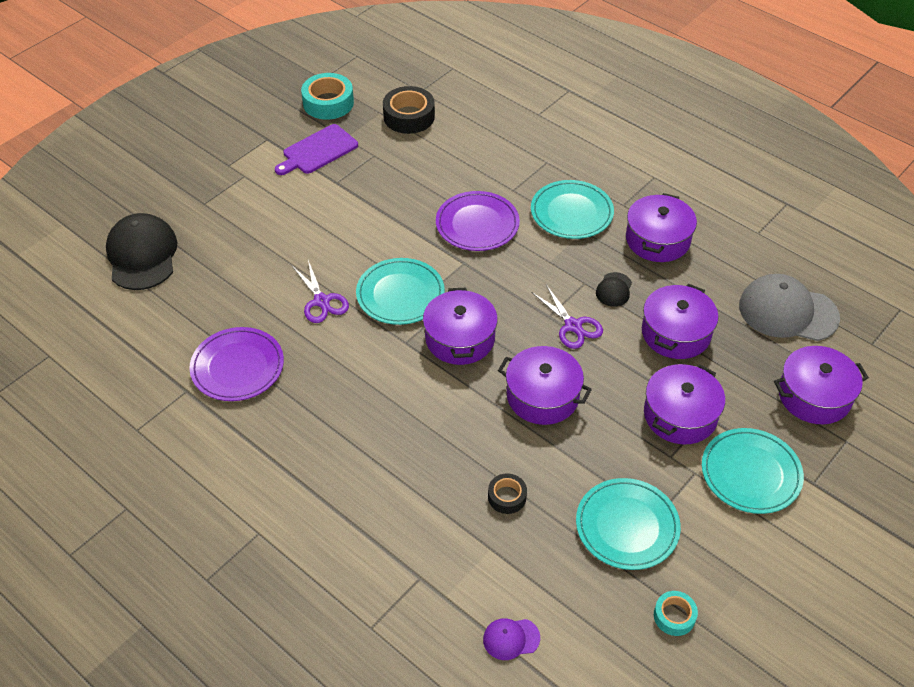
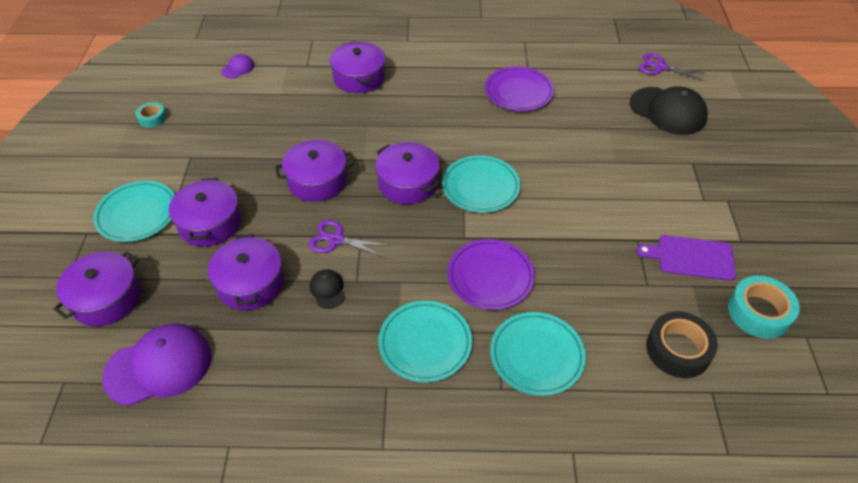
camera: 140 degrees right, 0 degrees up
(318, 151) = (691, 257): purple cutting board -> purple cutting board turned 90 degrees counterclockwise
(321, 301) = (524, 152): purple scissors -> purple scissors (660, 67)
(507, 497) = (292, 119): black tape -> none
(627, 526) = (207, 142): turquoise plate -> turquoise plate (536, 355)
(657, 240) = (325, 367): purple pot -> purple pot (359, 78)
(788, 312) = (159, 366): grey cap -> purple cap

